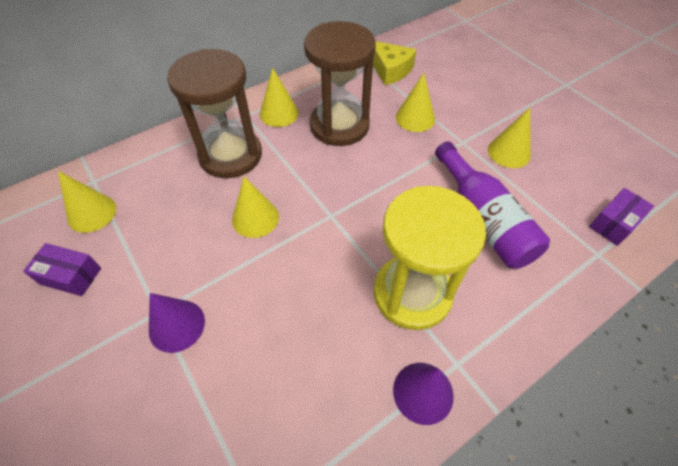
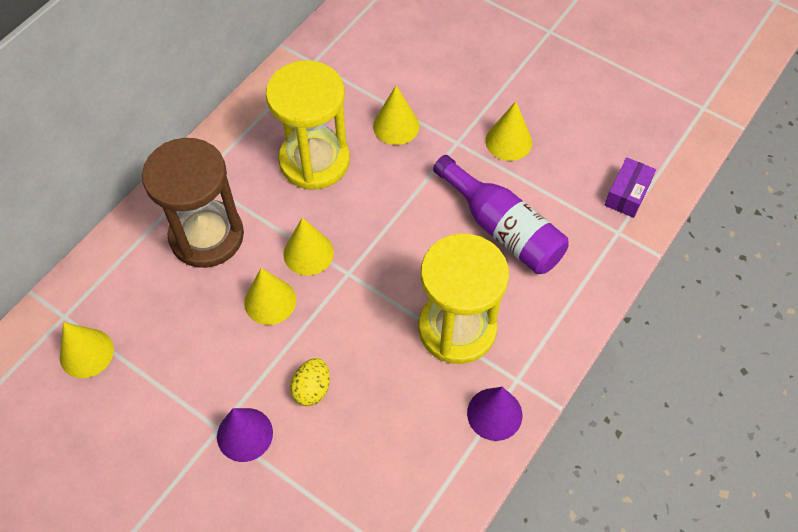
camera: 20 degrees left, 5 degrees up
(70, 276) = (106, 425): purple box -> none
(255, 304) = (312, 389): none -> yellow egg
(279, 113) = (237, 165): yellow cone -> yellow cone (308, 253)
(339, 125) = (314, 161): brown hourglass -> yellow hourglass
(390, 70) = (345, 65): yellow cheese -> none

